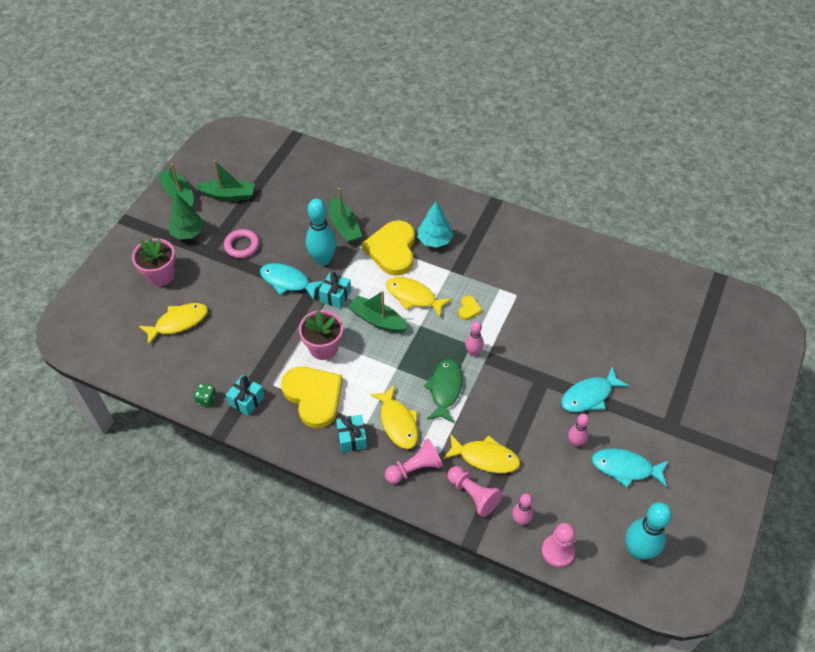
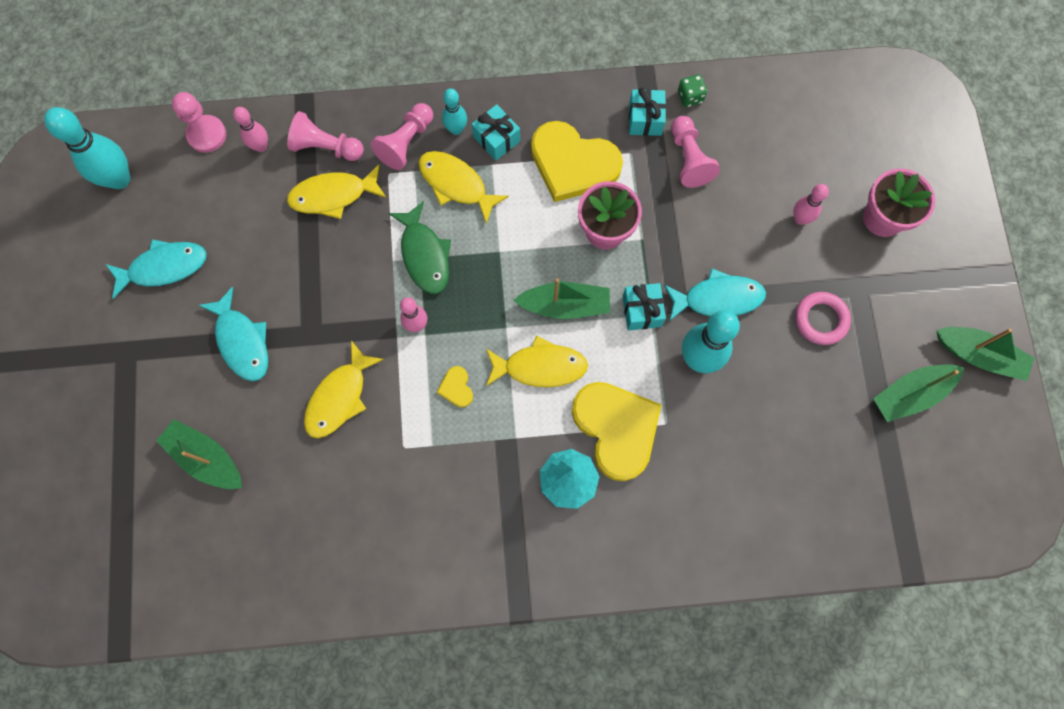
camera: 150 degrees right, 20 degrees up
(178, 322) = (803, 168): yellow fish -> yellow fish (339, 397)
(188, 232) = (908, 300): green tree -> none
(240, 362) = (688, 159): none -> pink pawn
(344, 226) = (709, 431): green boat -> green boat (206, 458)
(374, 459) = (456, 129): none -> turquoise bowling pin
(575, 442) = (235, 269): pink bowling pin -> pink bowling pin (800, 219)
(589, 395) = (242, 341): turquoise fish -> turquoise fish turned 120 degrees clockwise

